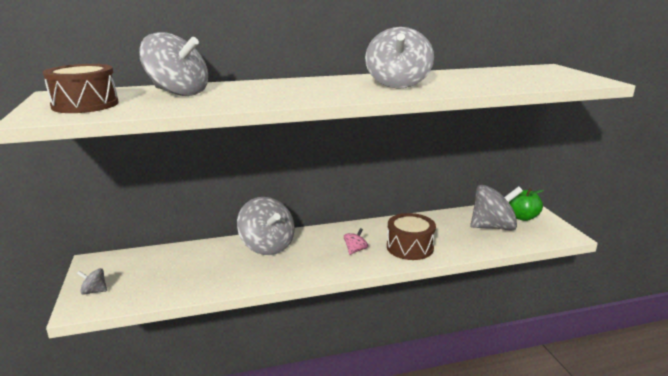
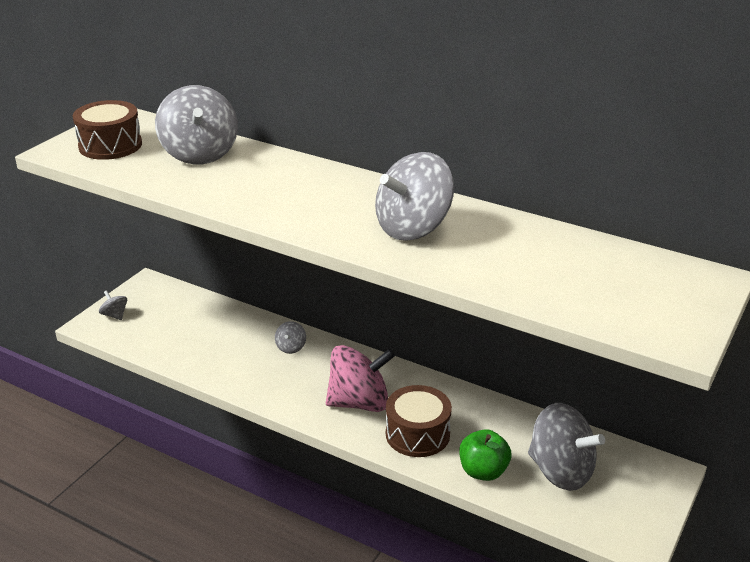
camera: 45 degrees right, 10 degrees up
(267, 246) = (291, 347): grey spinning top -> grey spinning top, size x0.44
(355, 250) = (359, 402): pink spinning top -> pink spinning top, size x2.27
(522, 217) = (628, 484): green apple -> green apple (483, 471)

